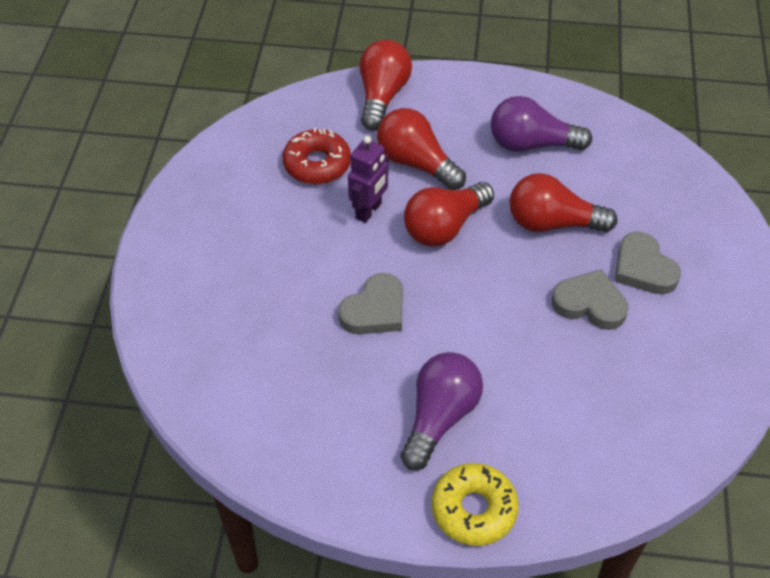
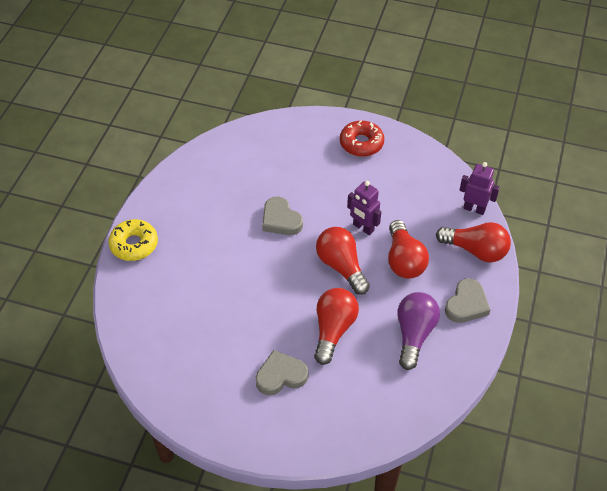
camera: 100 degrees right, 0 degrees up
(311, 100) = (474, 209): none -> purple robot
(317, 164) = (410, 205): red donut -> red donut (361, 143)
(416, 163) = (404, 260): red light bulb -> red light bulb turned 120 degrees clockwise
(440, 417) = (196, 239): purple light bulb -> none
(589, 304) = (258, 335): grey heart -> grey heart (466, 304)

